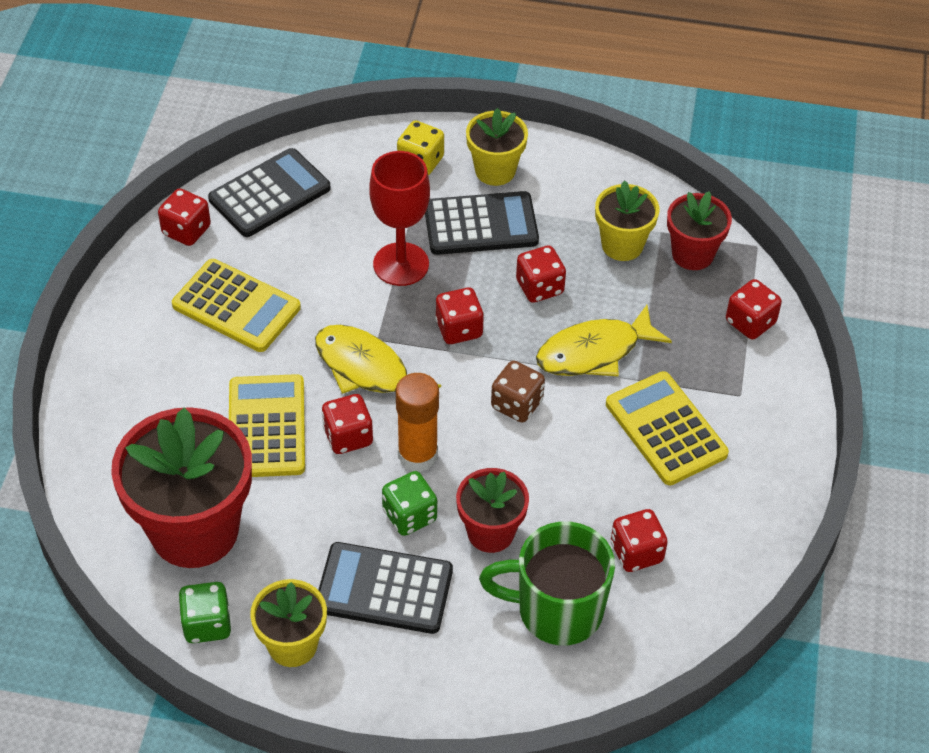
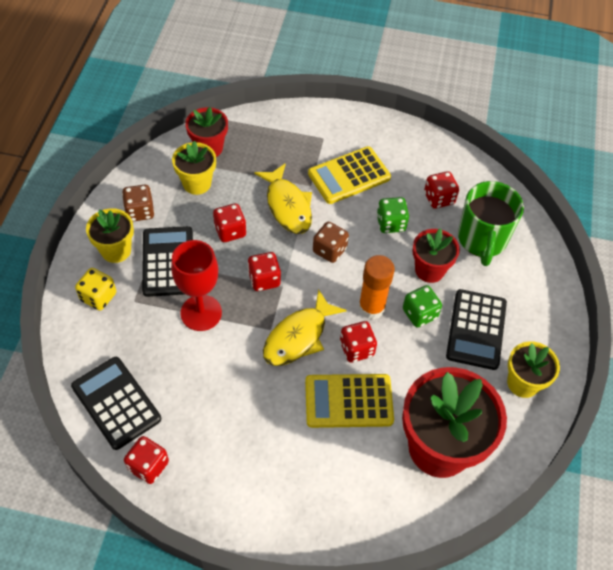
camera: 90 degrees left, 5 degrees up
(207, 624) = (514, 436): green dice -> green dice (391, 223)
(236, 306) = (233, 425): yellow calculator -> none
(563, 188) = (140, 211): none -> brown dice
(750, 322) = (267, 127): red dice -> none

